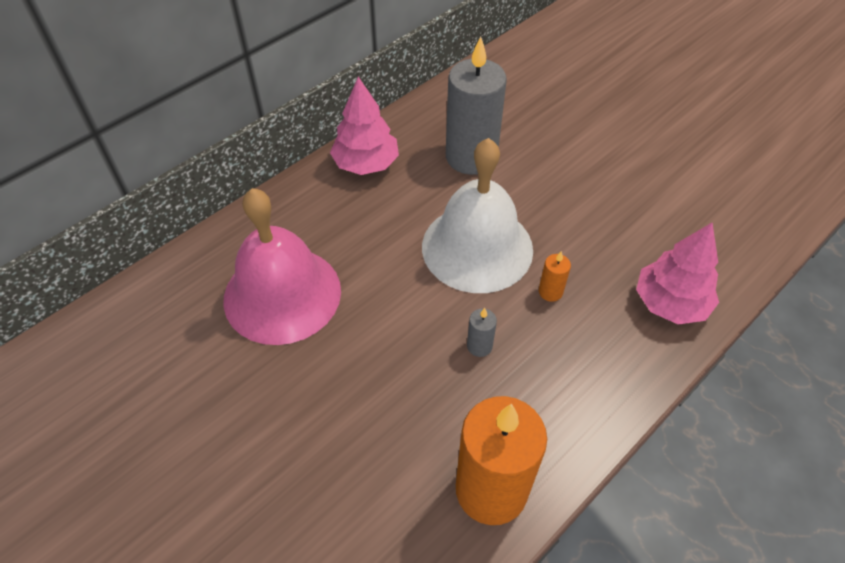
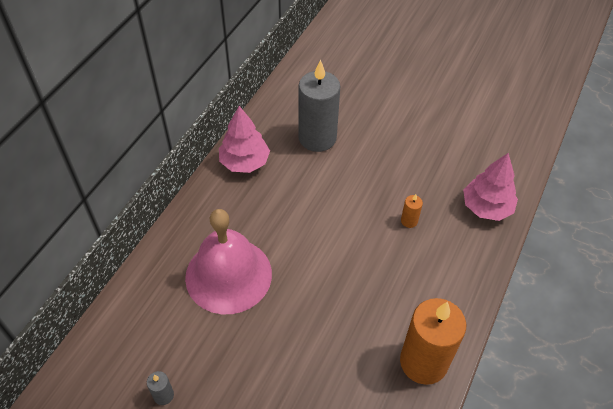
camera: 20 degrees left, 0 degrees up
(477, 247) = (349, 203): white bell -> none
(479, 346) = (378, 271): grey candle -> grey candle (163, 395)

